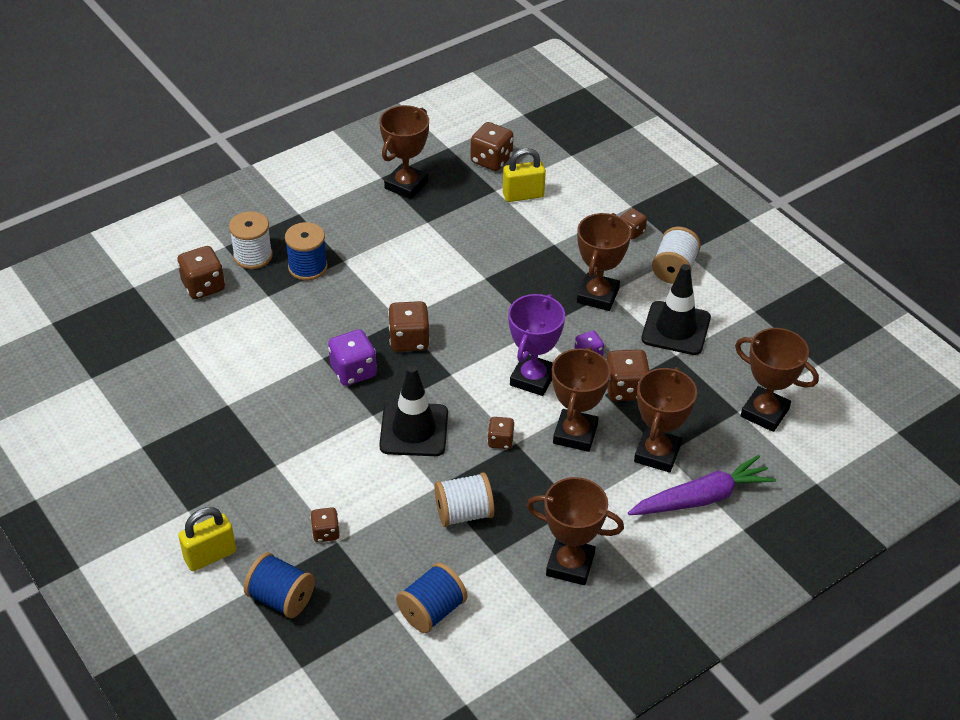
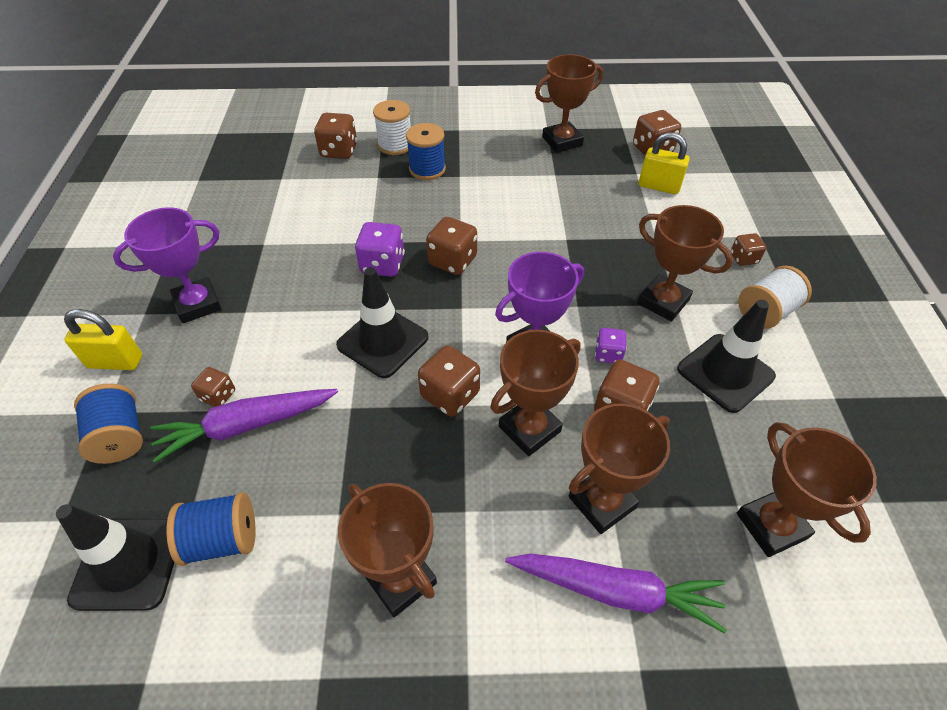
camera: 35 degrees right, 5 degrees up
(227, 480) = (198, 304): none -> purple trophy
(371, 539) = (247, 425): none -> purple carrot
(382, 659) = (128, 563): none -> black traffic cone
(464, 513) = (350, 450): white spool -> none
(500, 441) = (450, 395): brown dice -> brown dice, size x1.66
(598, 296) = (663, 302): brown trophy -> brown trophy turned 75 degrees clockwise

